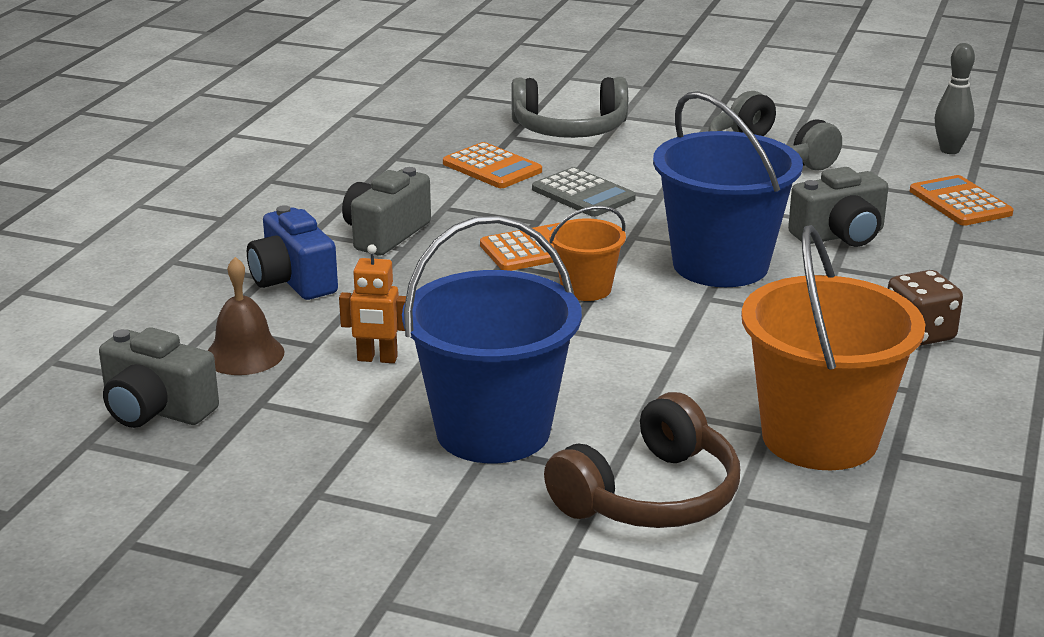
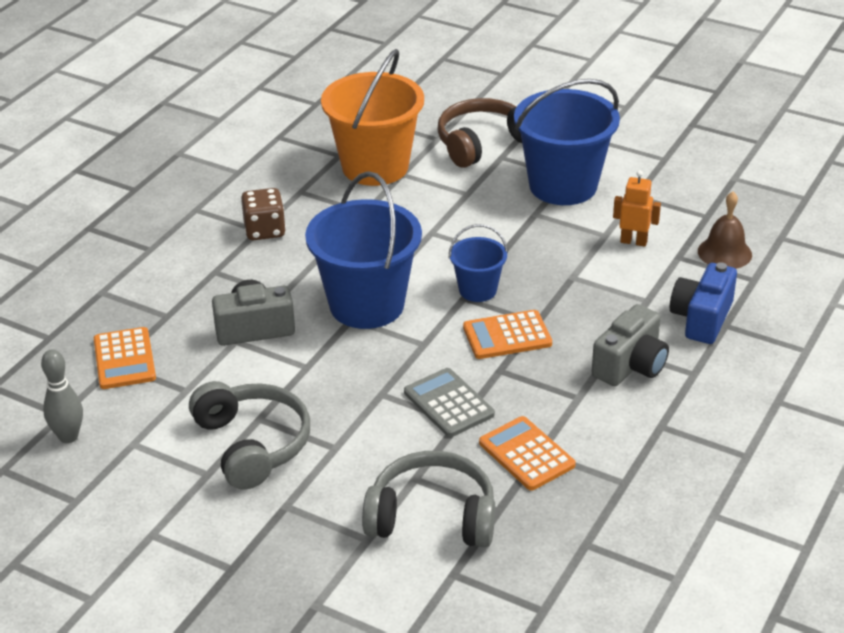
camera: 170 degrees left, 10 degrees up
(156, 410) = (771, 216): grey camera -> none
(293, 280) = (701, 318): blue camera -> blue camera turned 135 degrees counterclockwise
(586, 289) = (477, 290): orange bucket -> blue bucket

